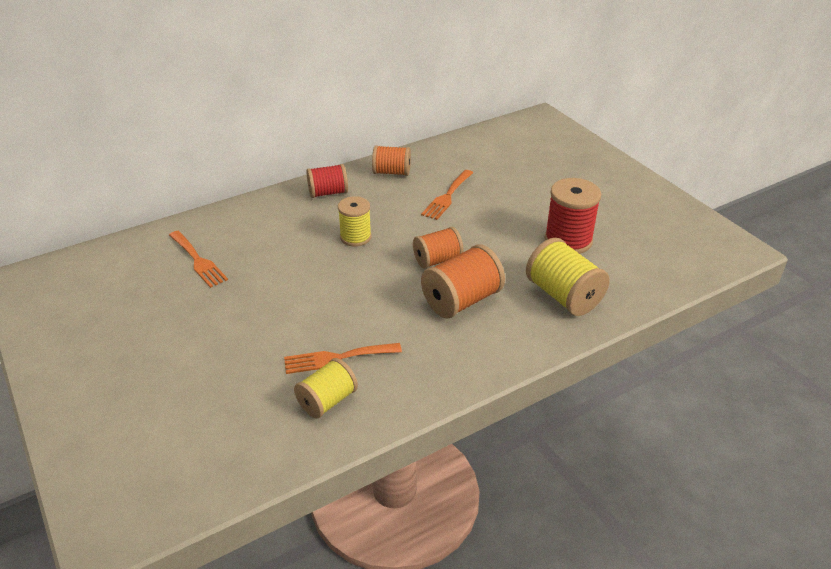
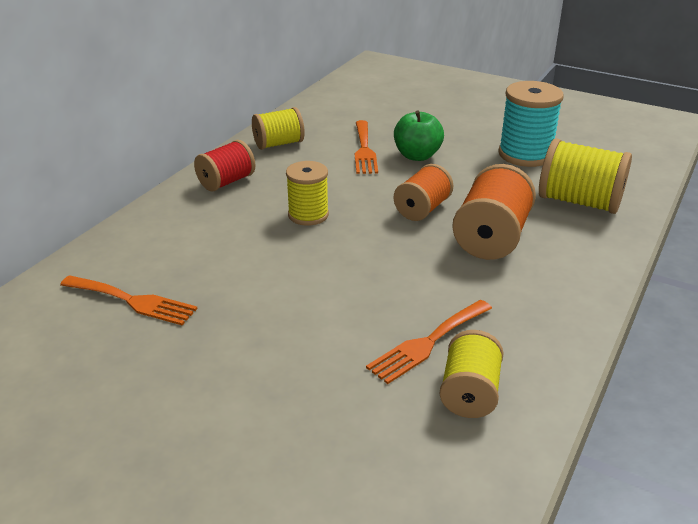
camera: 30 degrees left, 5 degrees down
(392, 172) = (279, 144): orange spool -> yellow spool
(481, 214) = (417, 156): none -> green apple
(568, 240) = (525, 154): red spool -> turquoise spool

